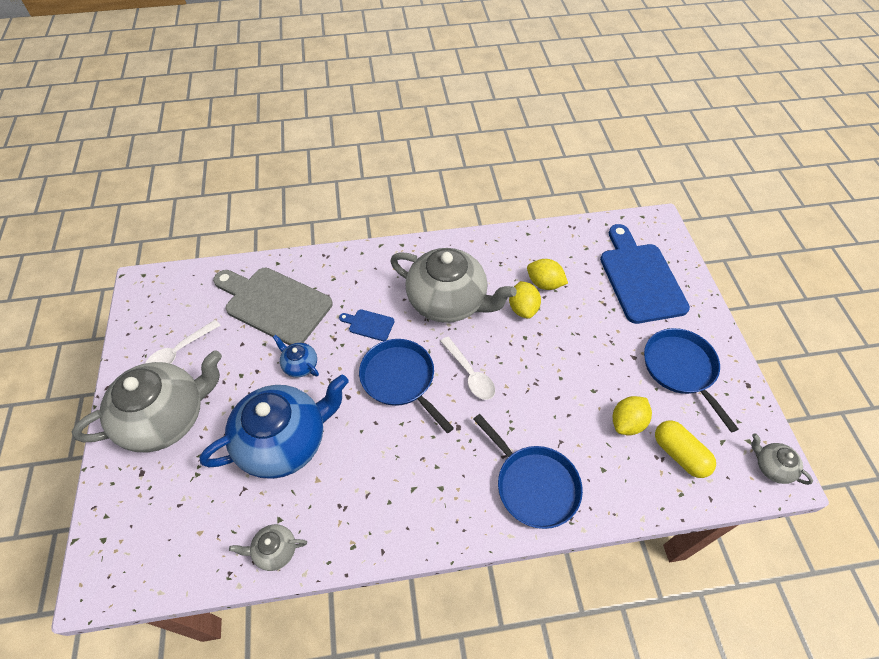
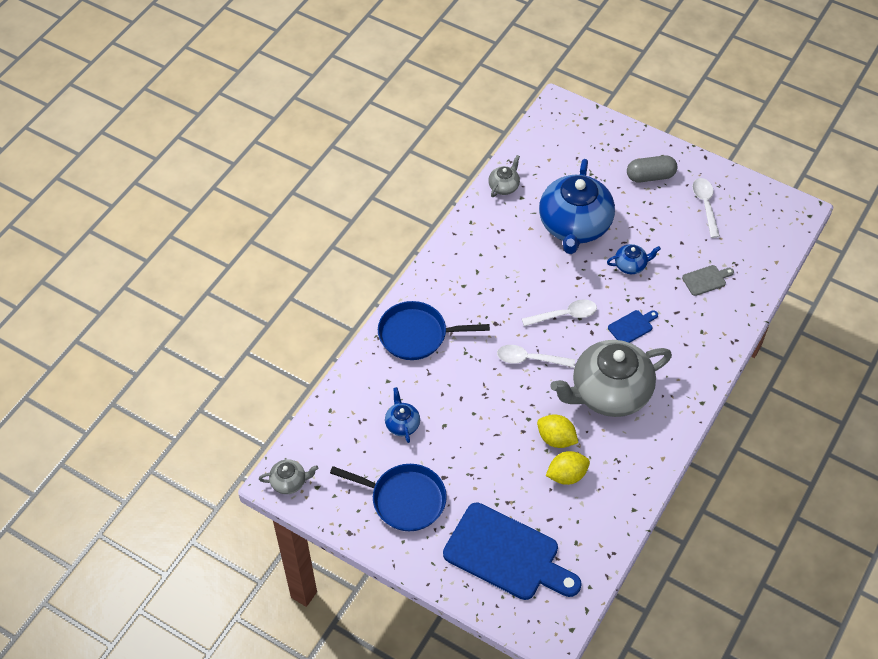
camera: 130 degrees right, 0 degrees up
(166, 418) = (650, 176): grey teapot -> grey capsule
(274, 304) = (706, 280): grey cutting board -> grey cutting board, size x0.43
(400, 379) = (564, 315): blue pan -> white spoon
(627, 422) = (402, 424): yellow lemon -> blue teapot
(679, 454) = (352, 434): yellow capsule -> none

